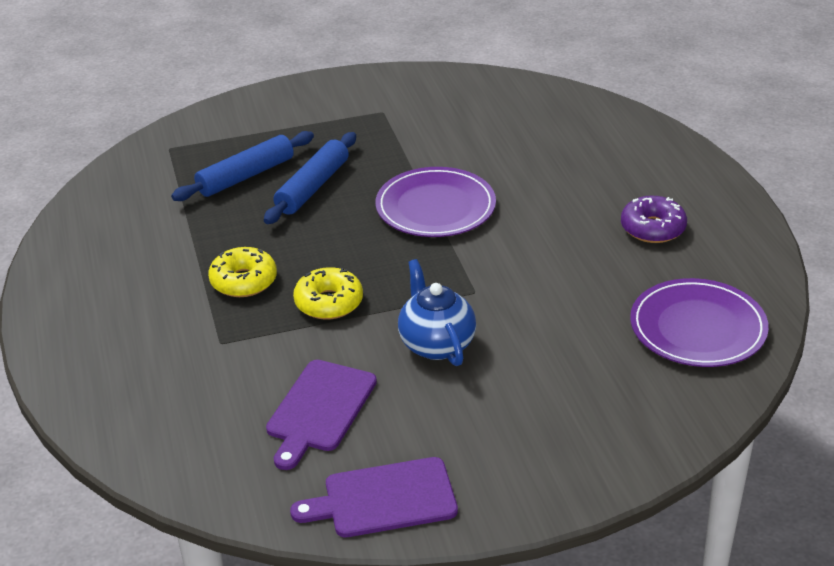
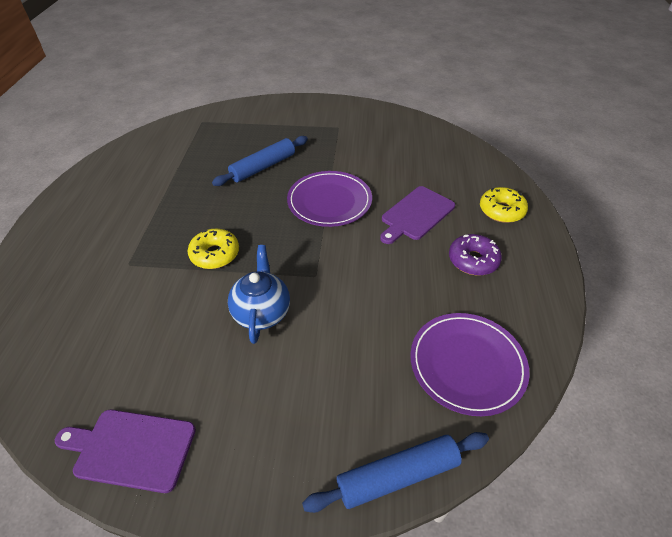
camera: 20 degrees right, 10 degrees up
(243, 281) = (176, 222): yellow donut -> yellow donut (501, 211)
(246, 176) = (230, 150): blue rolling pin -> blue rolling pin (397, 475)
(319, 409) = (147, 343): purple cutting board -> purple cutting board (416, 214)

